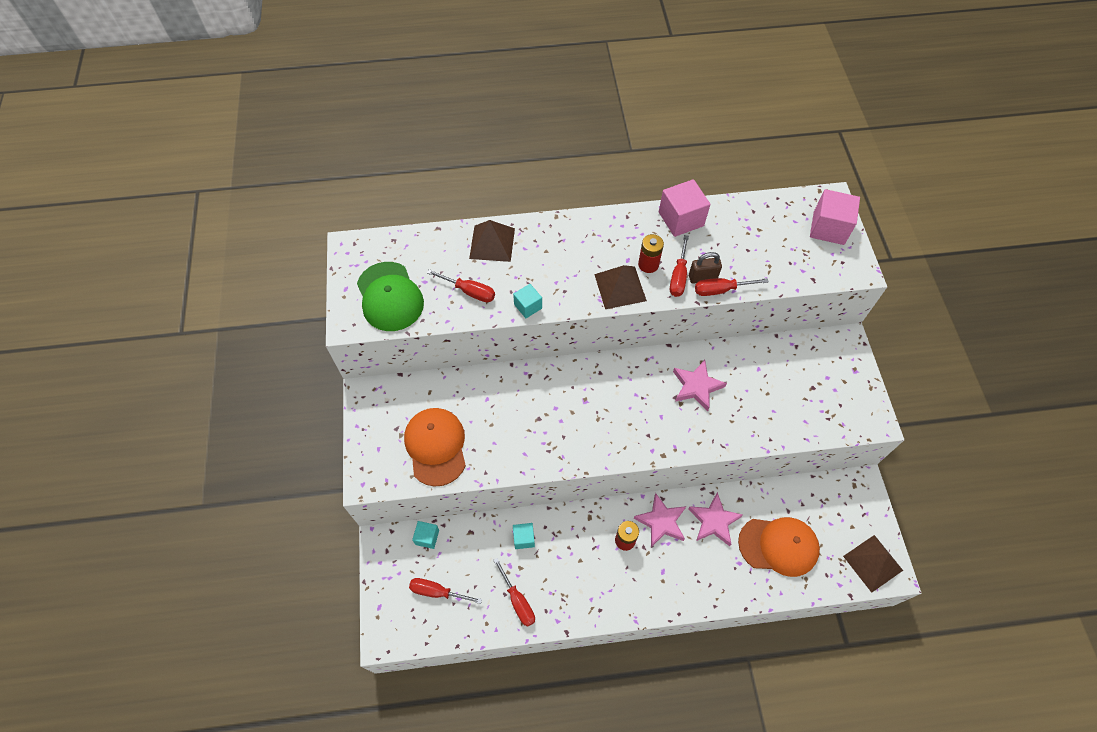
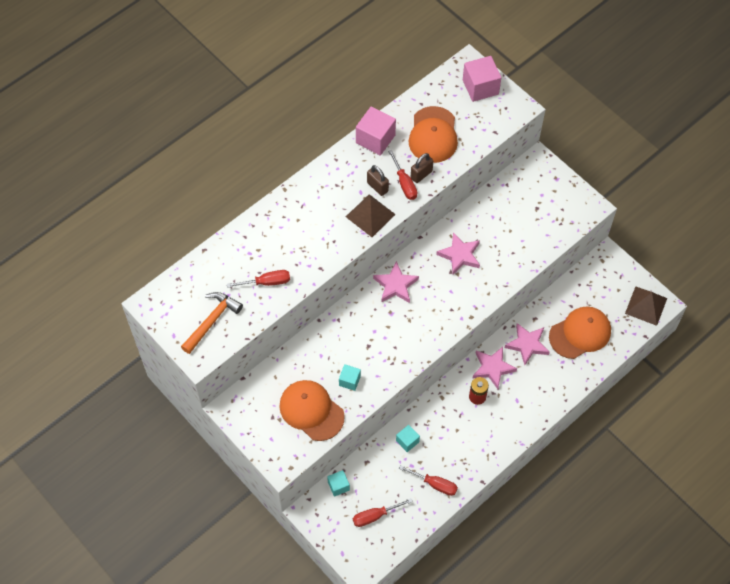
camera: 35 degrees left, 0 degrees up
(390, 297) = (212, 321): green cap -> orange hammer
(492, 243) = (254, 237): brown pyramid -> none
(528, 306) = (317, 268): turquoise cube -> turquoise cube (349, 381)
(610, 377) = (395, 285): none -> pink star
(648, 264) = (377, 187): red battery -> brown padlock
(721, 290) = (440, 176): red screwdriver -> none
(744, 247) = (433, 135): none -> orange cap

